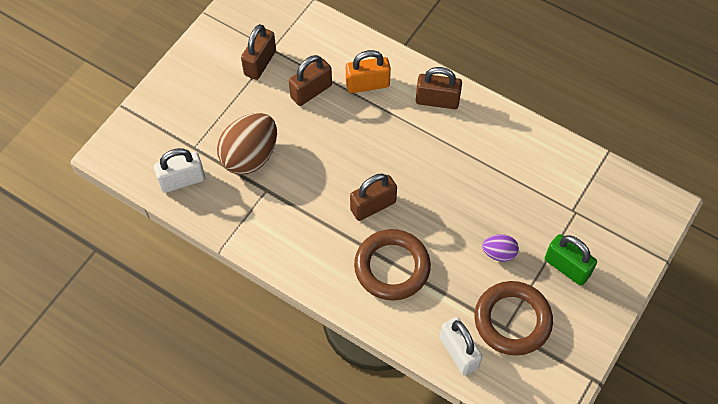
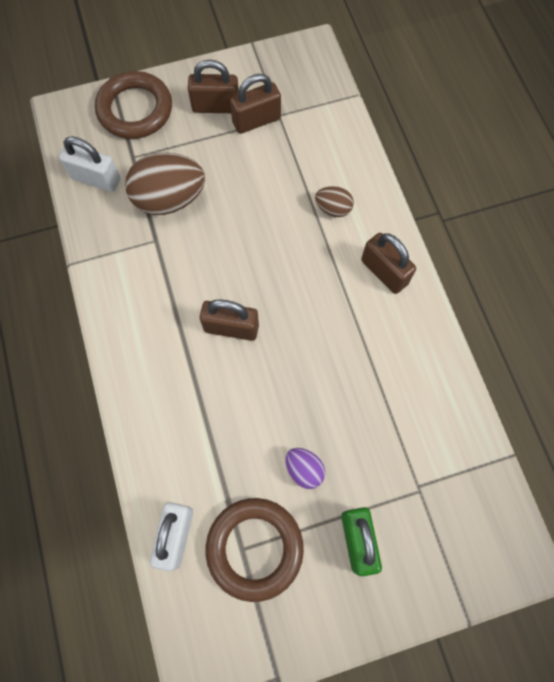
camera: 40 degrees right, 10 degrees up
(311, 91) = (276, 178): brown padlock -> brown padlock (216, 106)
(367, 84) = (333, 209): orange padlock -> brown egg
(392, 267) = (194, 400): brown ring -> brown ring (135, 109)

